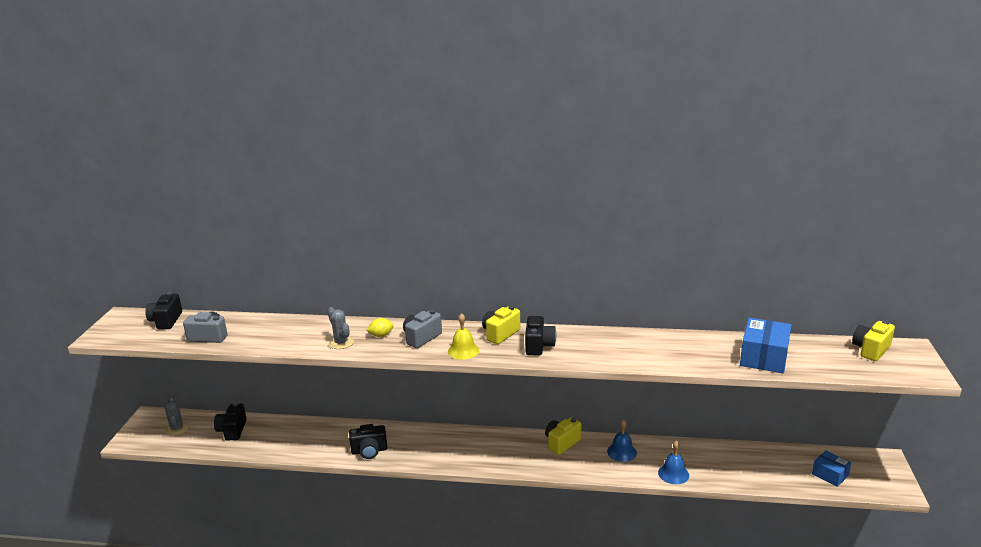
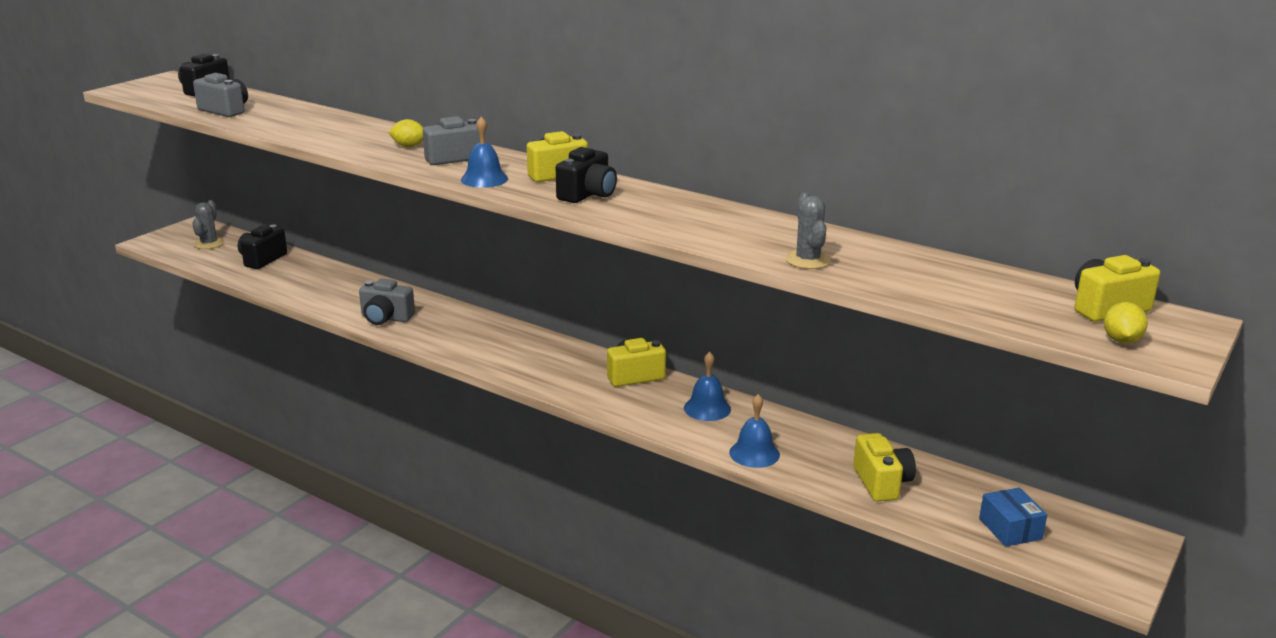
camera: 25 degrees right, 0 degrees up
(341, 343) = (354, 143): grey cactus -> grey cactus (808, 260)
(369, 451) = (386, 318): black camera -> grey camera
(463, 351) = (484, 179): yellow bell -> blue bell
(750, 469) = (882, 483): none -> yellow camera
(763, 357) = (902, 275): blue box -> none
(898, 370) = (1121, 340): none -> yellow lemon

